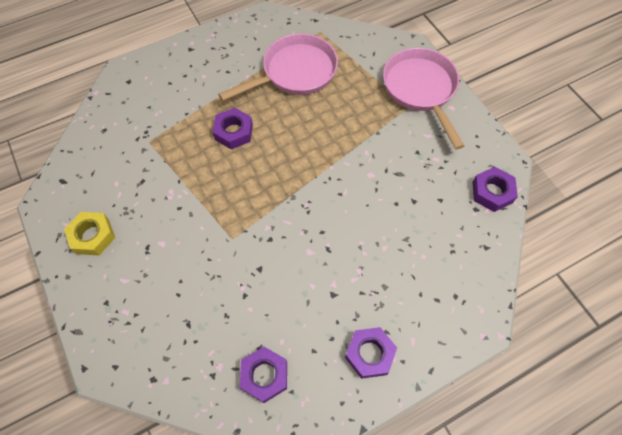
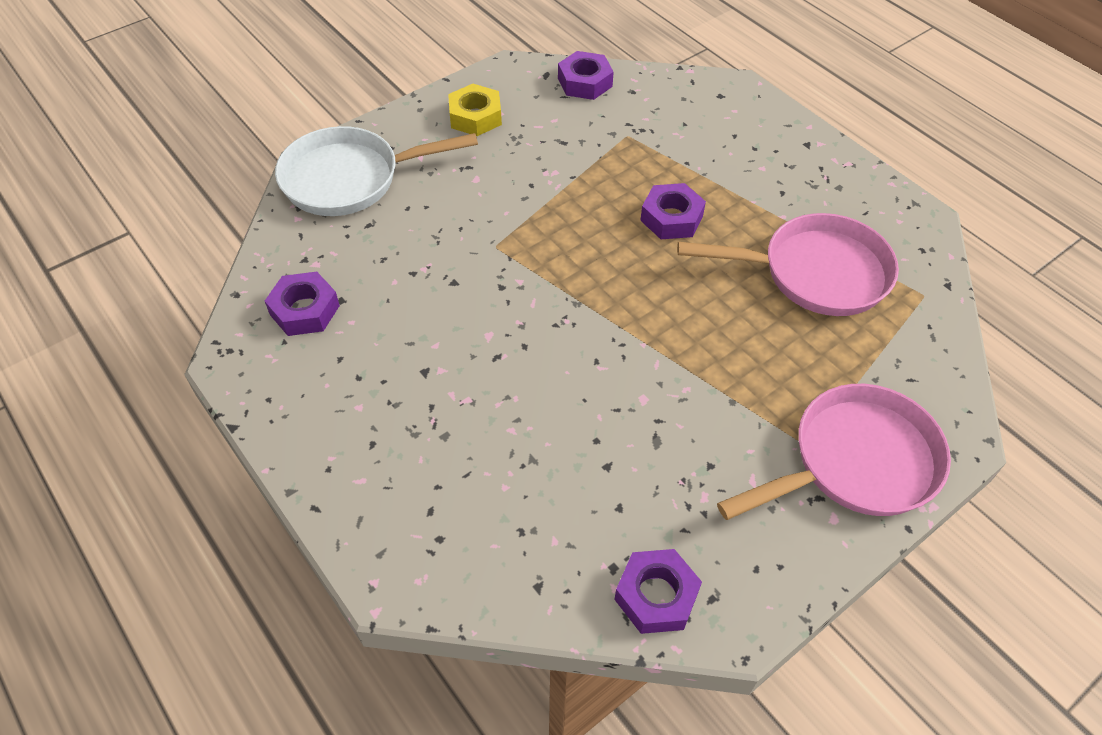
camera: 80 degrees right, 10 degrees down
(133, 337) = (349, 179): none -> white pan
(295, 72) = (815, 273): pink pan -> pink pan turned 45 degrees counterclockwise
(369, 354) = (337, 425): purple nut -> purple nut (585, 82)

